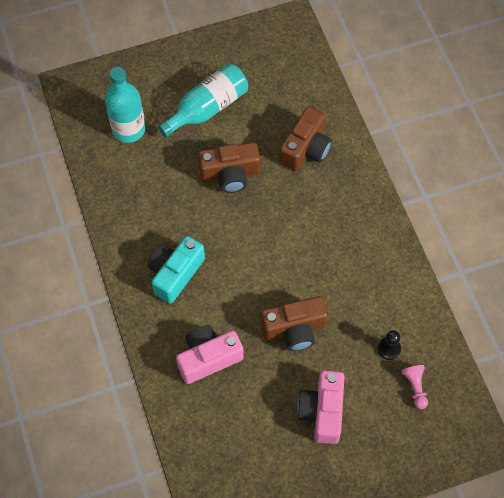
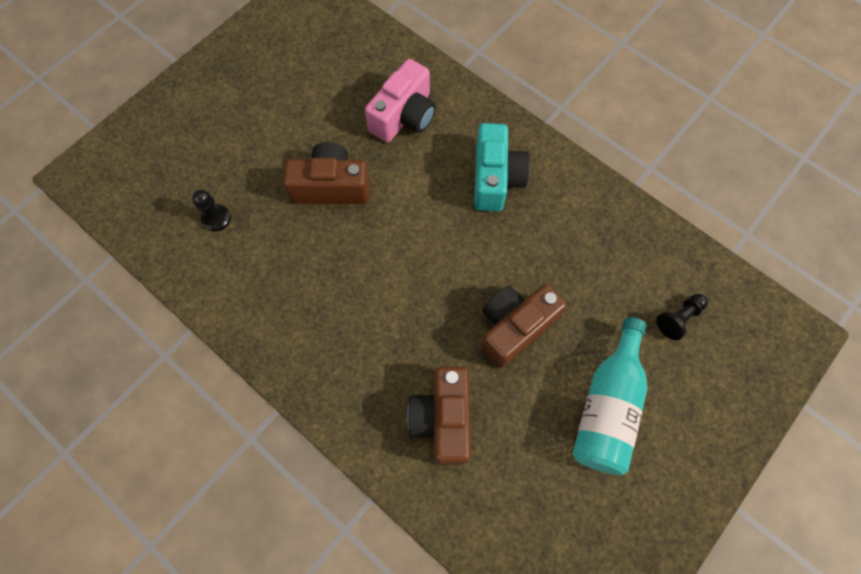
camera: 150 degrees right, 5 degrees up
(128, 129) = (678, 318): turquoise bottle -> black pawn
(294, 329) = (331, 186): brown camera -> brown camera turned 45 degrees clockwise
(322, 411) = (260, 124): pink camera -> none
(415, 387) = (170, 193): pink pawn -> none

